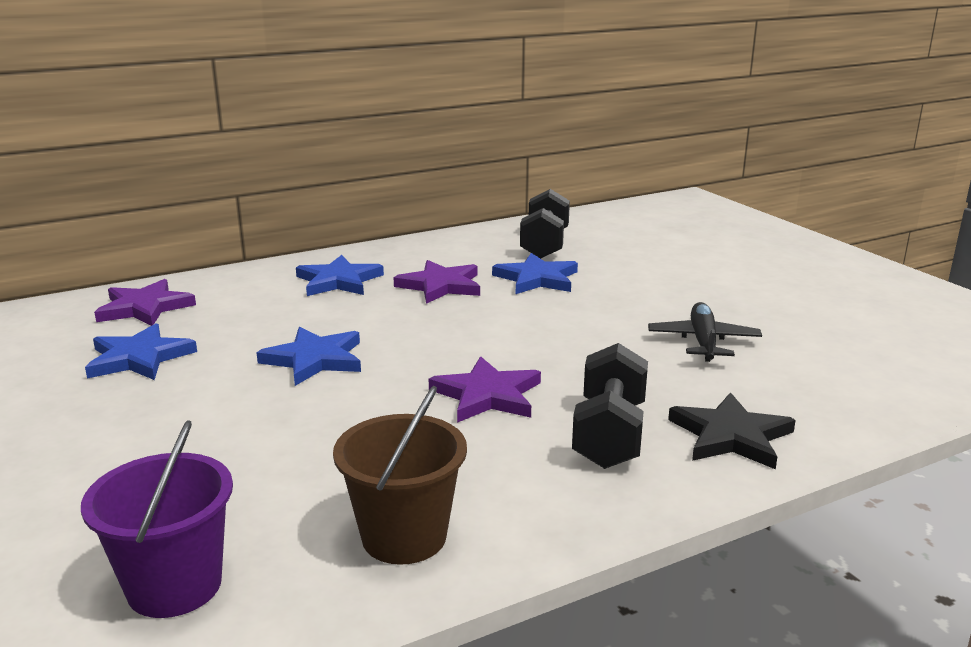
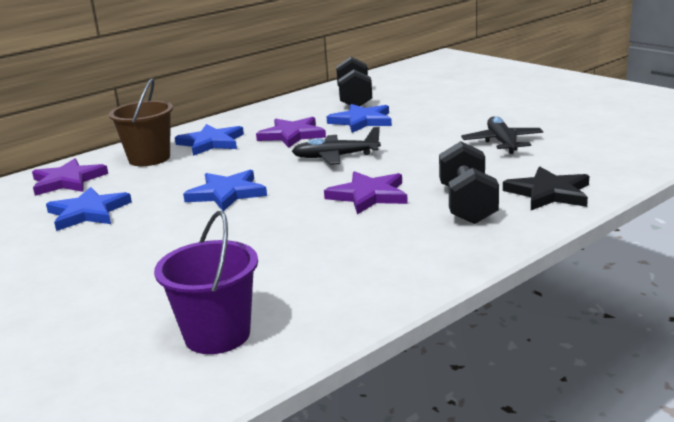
camera: 10 degrees left, 0 degrees up
(404, 537) = (361, 282): brown bucket -> brown bucket (149, 158)
(476, 327) = (335, 157): none -> black plane

